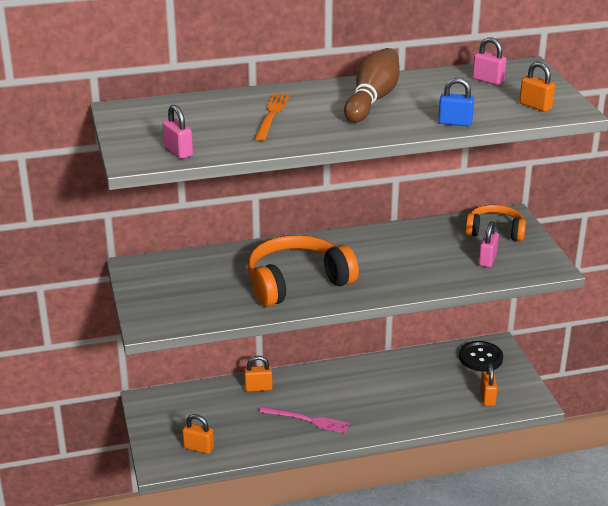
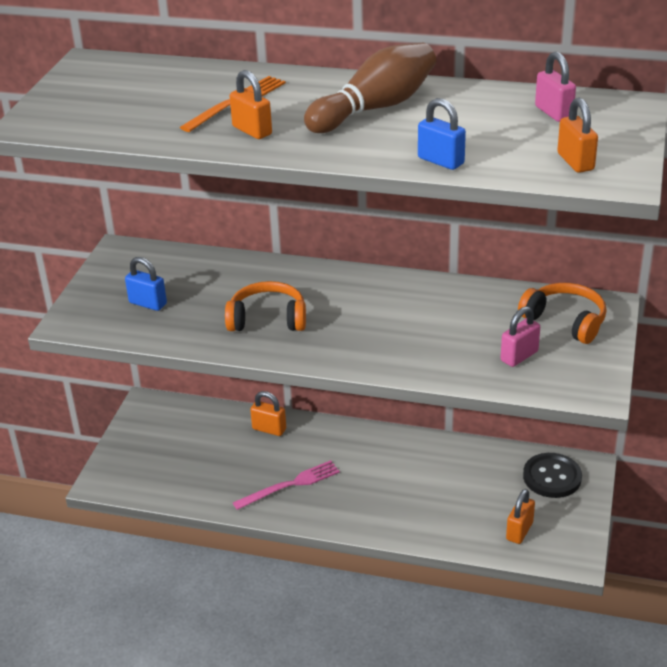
camera: 30 degrees right, 5 degrees up
(178, 152) = (84, 125): pink padlock -> none
(195, 296) = (148, 303): none -> blue padlock
(198, 448) = (154, 476): orange padlock -> orange padlock (252, 130)
(297, 282) = (267, 319): orange headphones -> orange headphones, size x0.61
(307, 420) = (290, 485): pink fork -> pink fork turned 75 degrees counterclockwise

